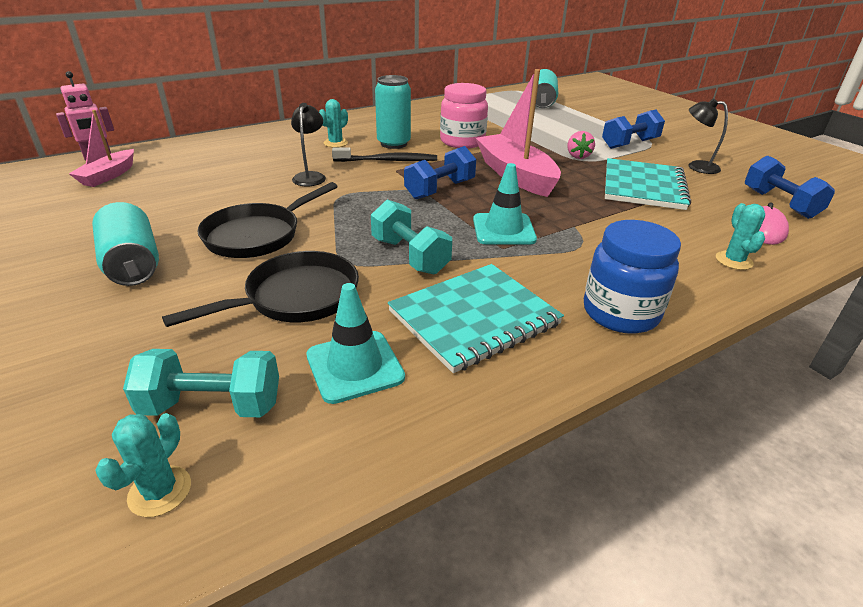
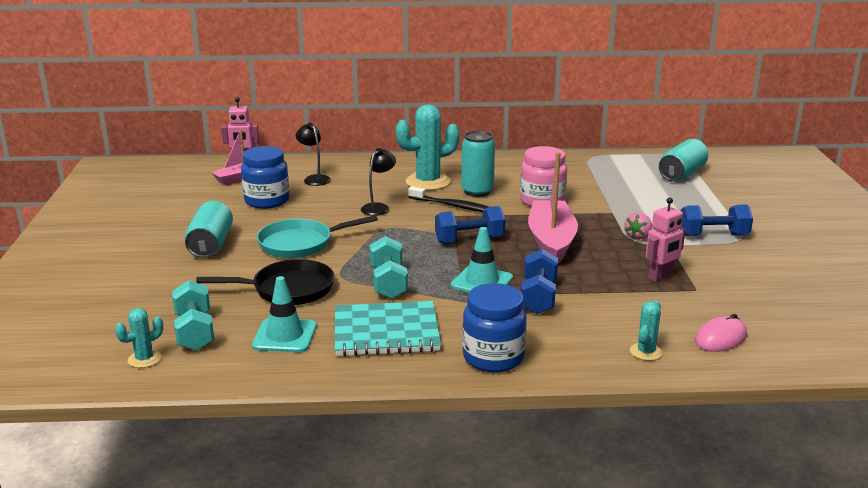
camera: 30 degrees right, 10 degrees down
(168, 194) = (267, 201): none -> blue jar
(212, 406) = (194, 332): turquoise dumbbell -> turquoise dumbbell turned 45 degrees clockwise
(257, 235) = (300, 244): black pan -> turquoise pan
(335, 143) = (428, 182): turquoise cactus -> turquoise cactus, size x2.00
(643, 186) = (660, 277): turquoise notebook -> pink robot
(696, 166) = (750, 271): black lamp -> black lamp (314, 178)
(779, 203) = (780, 322): blue dumbbell -> blue dumbbell (538, 297)

